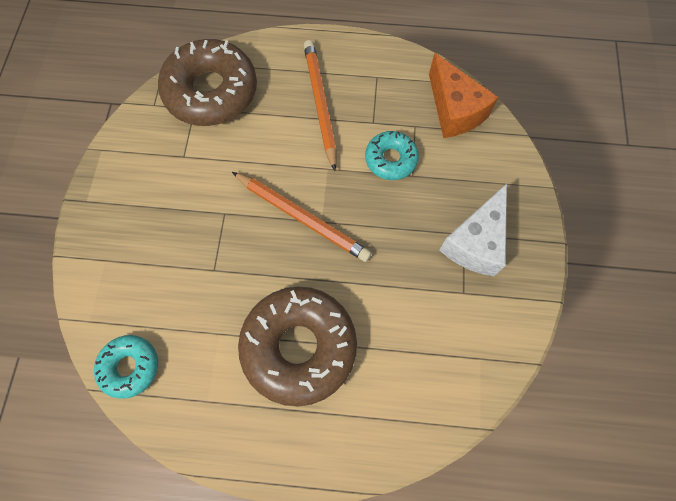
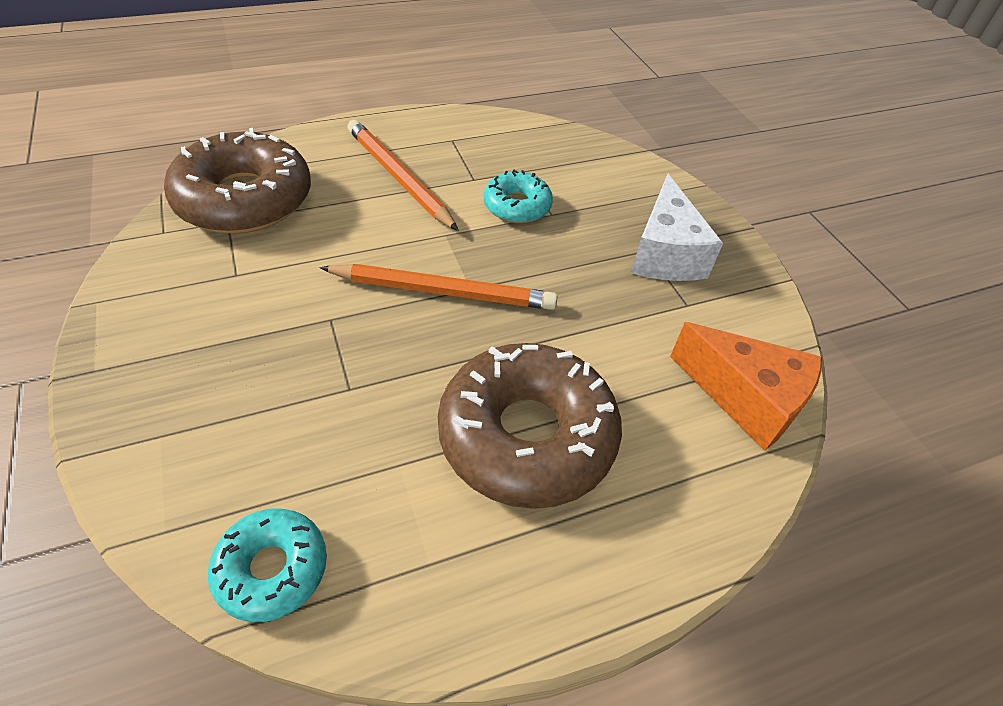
camera: 30 degrees left, 20 degrees down
(454, 110) = (558, 148): orange cheese -> orange cheese (746, 399)

